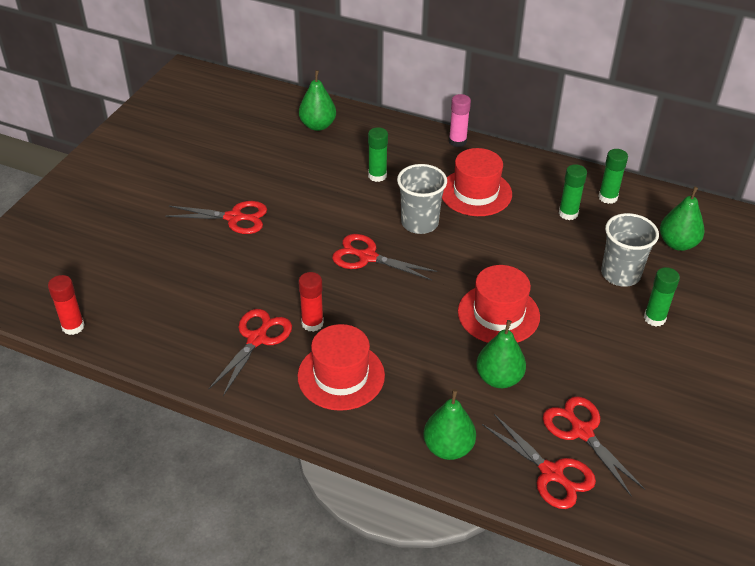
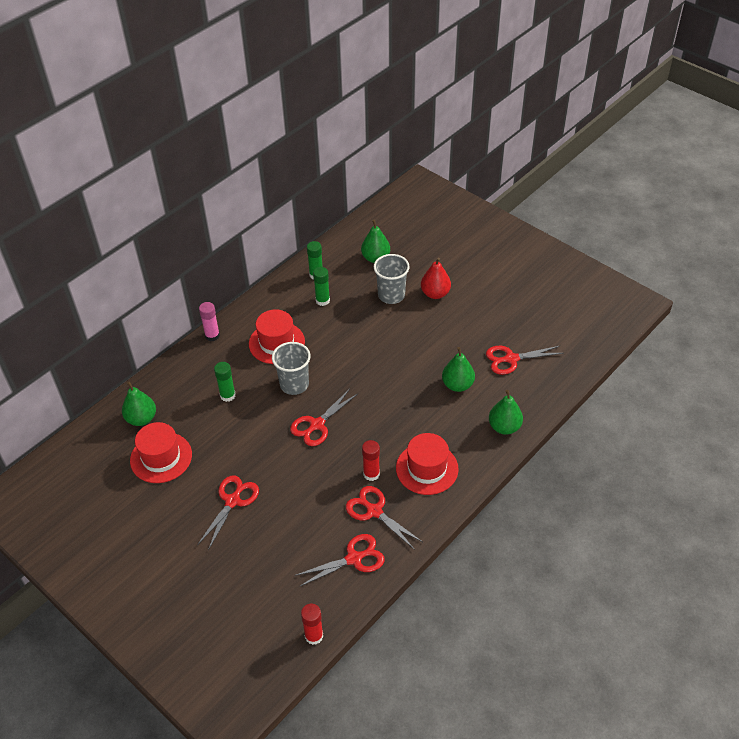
camera: 70 degrees left, 5 degrees up
(498, 314) = (402, 368): red hat -> red hat (161, 457)
(551, 473) = (537, 383): red scissors -> red scissors (354, 558)
(654, 318) = (435, 293): green glue stick -> red pear

